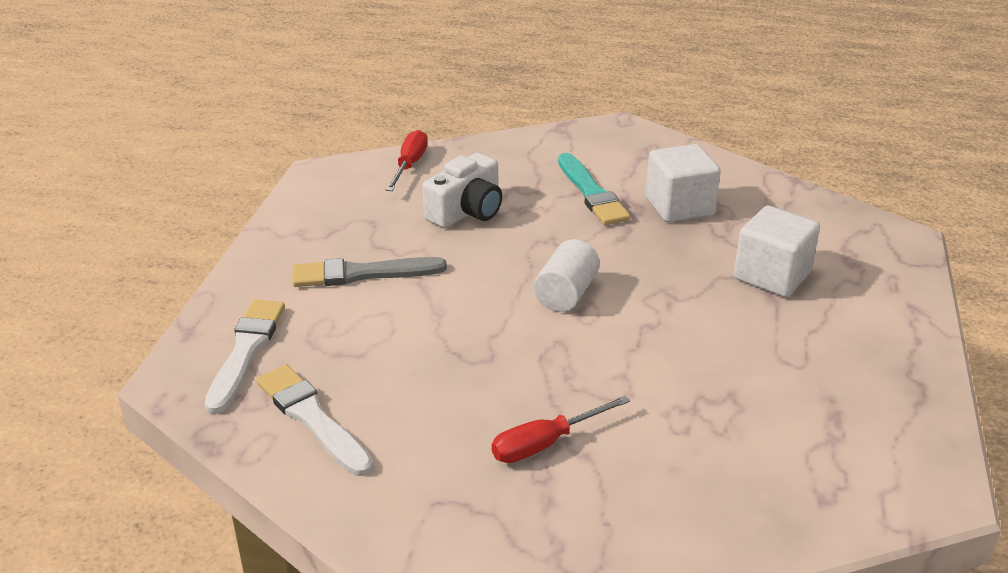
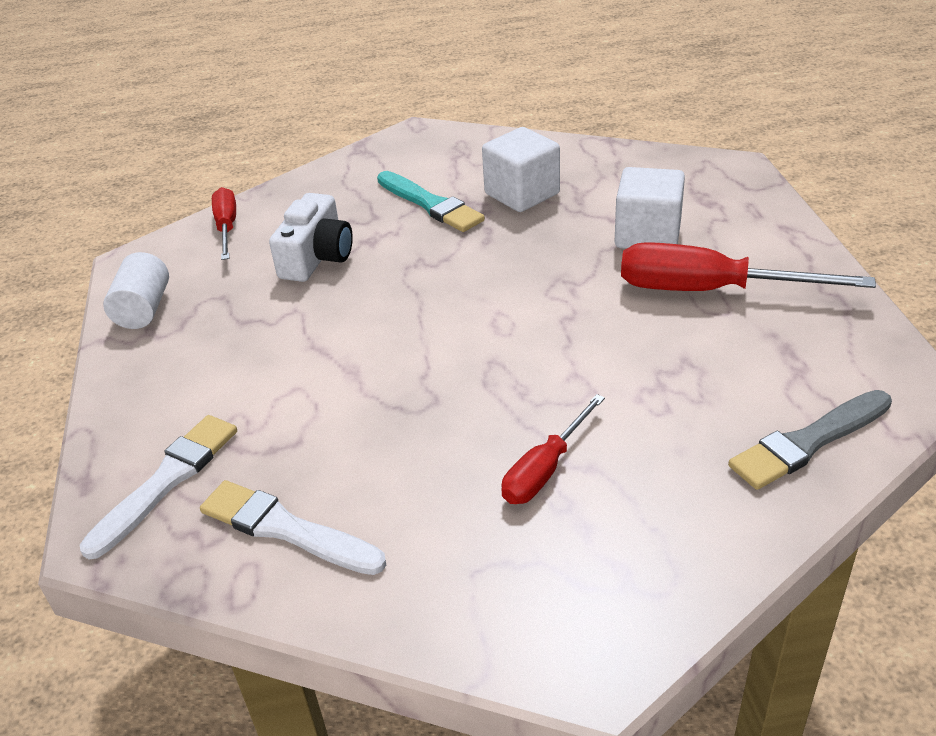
camera: 20 degrees left, 5 degrees up
(246, 351) = (166, 481): white brush -> white brush turned 45 degrees clockwise
(362, 274) = (246, 355): grey brush -> grey brush (808, 442)
(566, 294) = (469, 311): white cylinder -> white cylinder (143, 309)
(797, 342) = (709, 290): none -> red screwdriver

